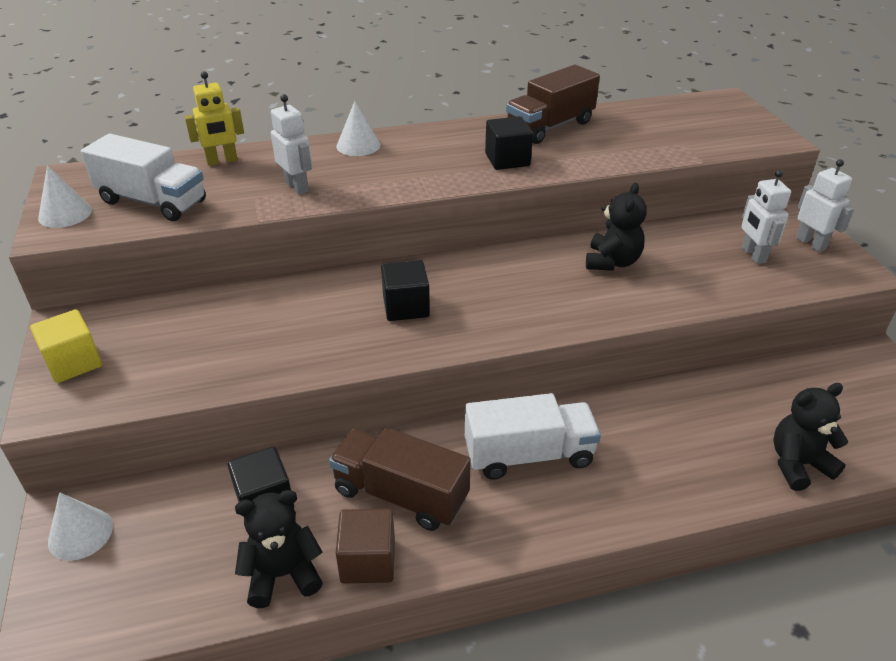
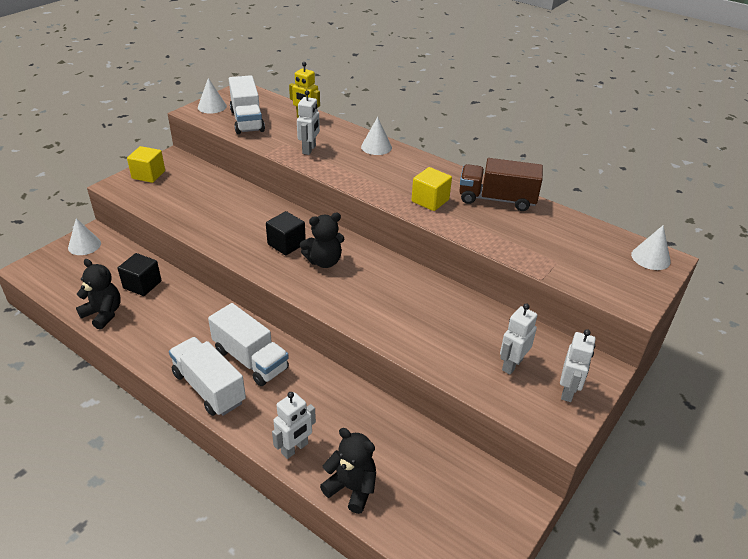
camera: 50 degrees right, 0 degrees up
(368, 561) = (130, 336): brown cube -> none
(400, 495) = (181, 326): brown truck -> none
(507, 160) = (430, 201): black cube -> yellow cube
(548, 517) = (209, 388): none -> white truck
(612, 262) = (421, 302): black teddy bear -> black teddy bear (324, 261)
(710, 483) = (295, 448): none -> white robot
(719, 103) = (650, 258): none -> white cone

